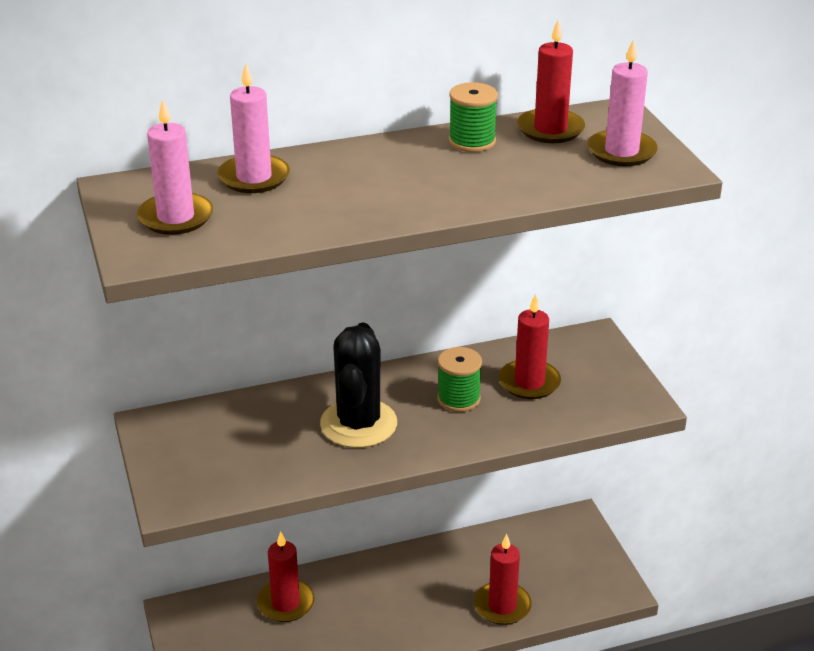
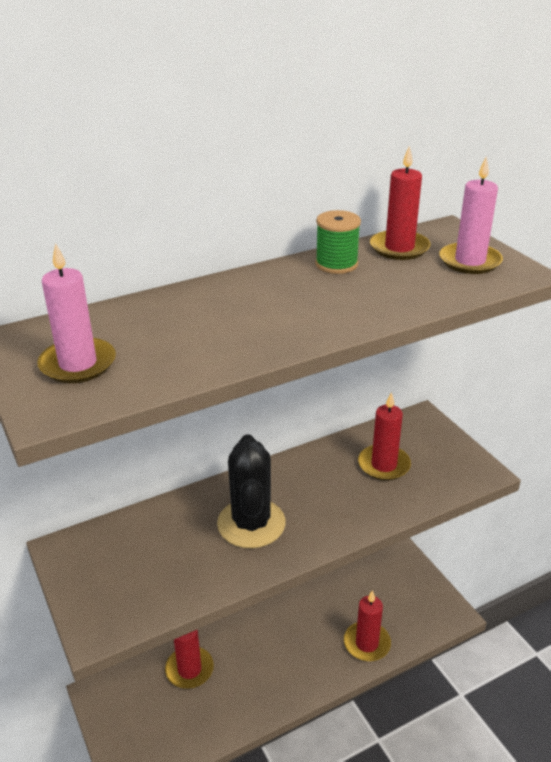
camera: 10 degrees left, 0 degrees up
(254, 177) = (146, 316): pink candle -> none
(458, 399) = (330, 488): green spool -> none

